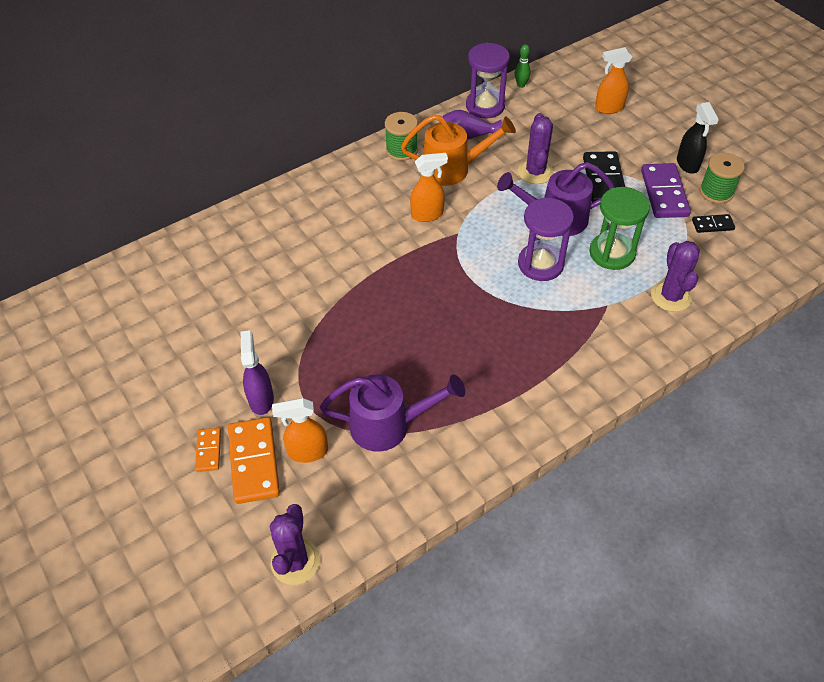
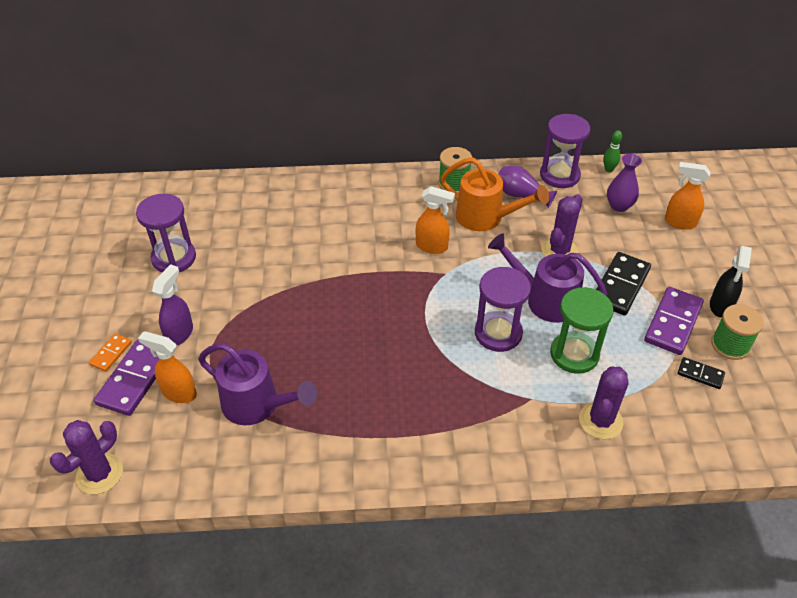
camera: 30 degrees right, 5 degrees down
(193, 332) = (174, 258): none -> purple hourglass
(254, 462) = (134, 379): orange domino -> purple domino
(552, 113) = (619, 206): none -> purple vase

